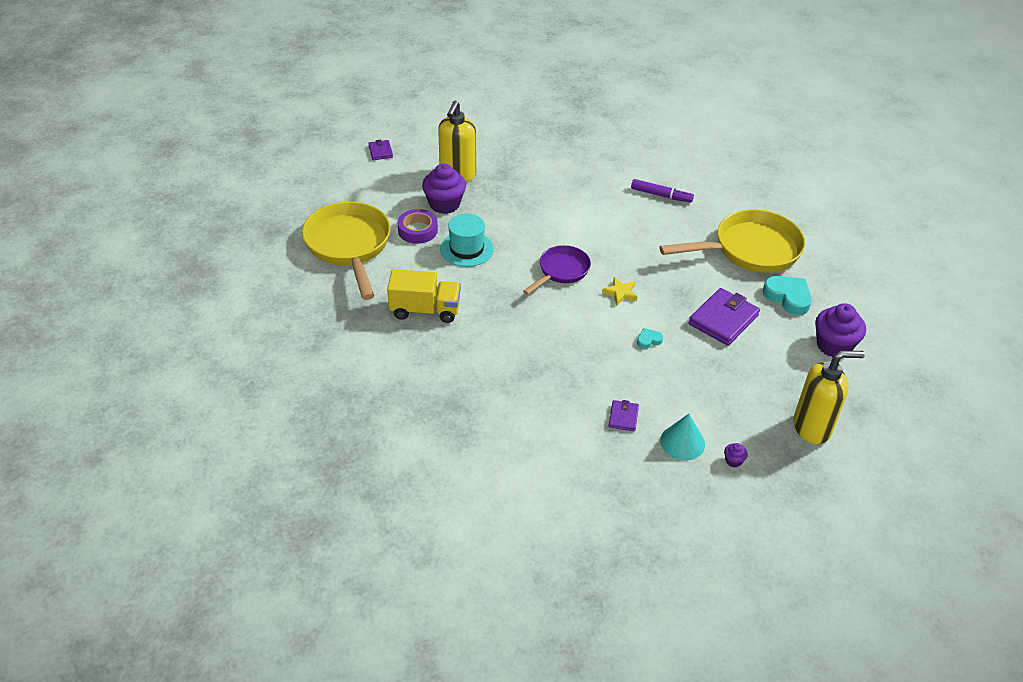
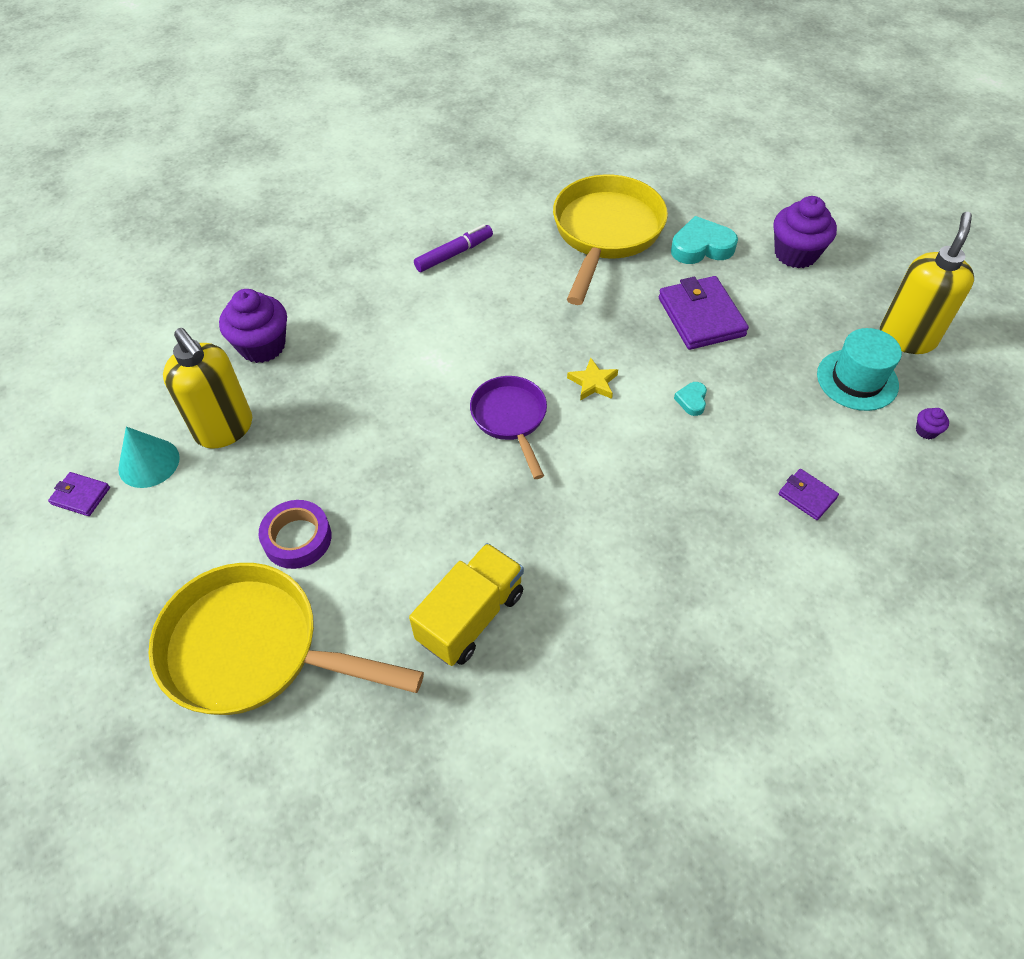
camera: 55 degrees left, 10 degrees up
(444, 204) = (272, 477): purple cupcake -> purple cupcake (262, 346)
(466, 249) = (386, 499): turquoise hat -> turquoise hat (857, 380)
(682, 442) = (876, 461): turquoise cone -> turquoise cone (149, 463)

